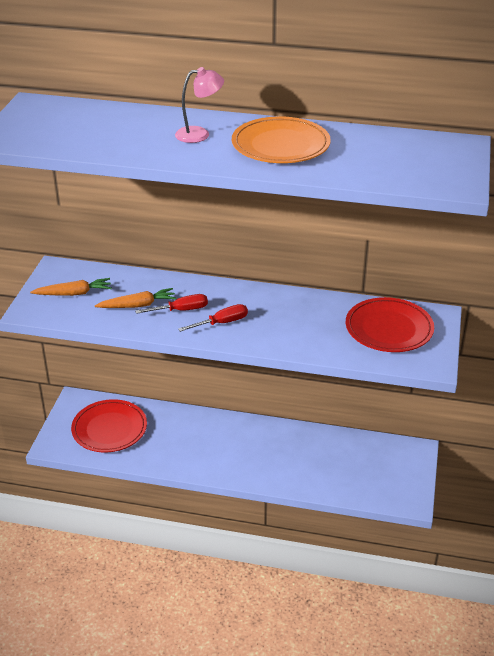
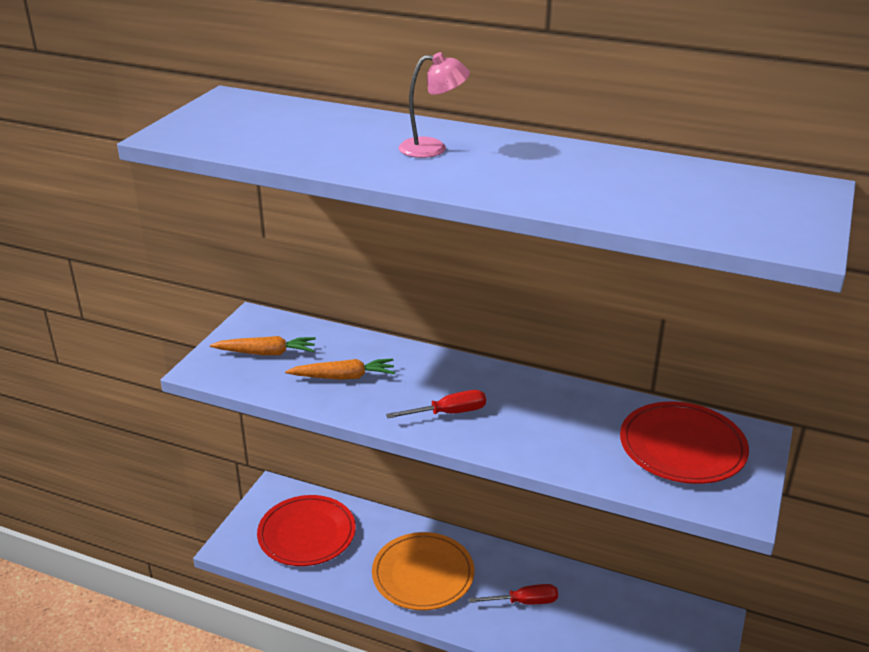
camera: 10 degrees right, 5 degrees down
(181, 310) = (398, 390): red screwdriver -> red screwdriver (524, 602)
(280, 145) = (541, 170): orange plate -> orange plate (423, 574)

